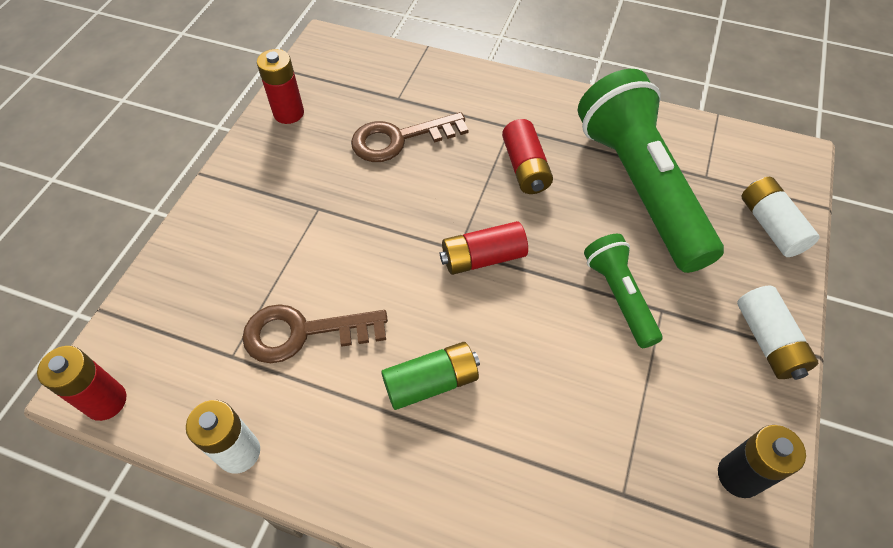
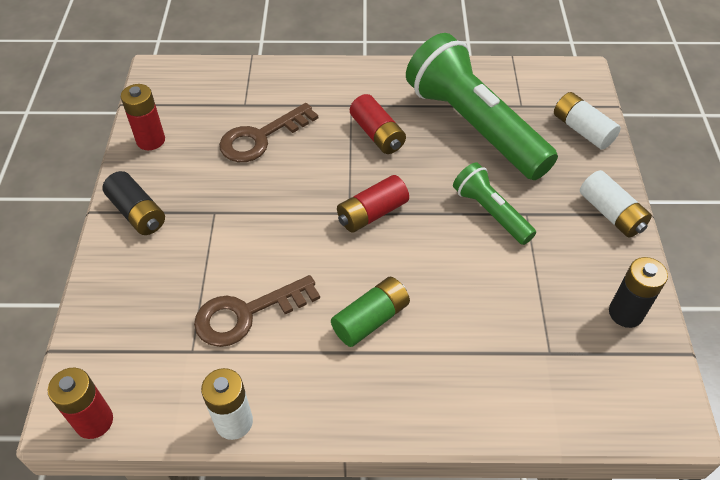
camera: 20 degrees left, 5 degrees down
(243, 187) = (137, 213): none -> black battery

